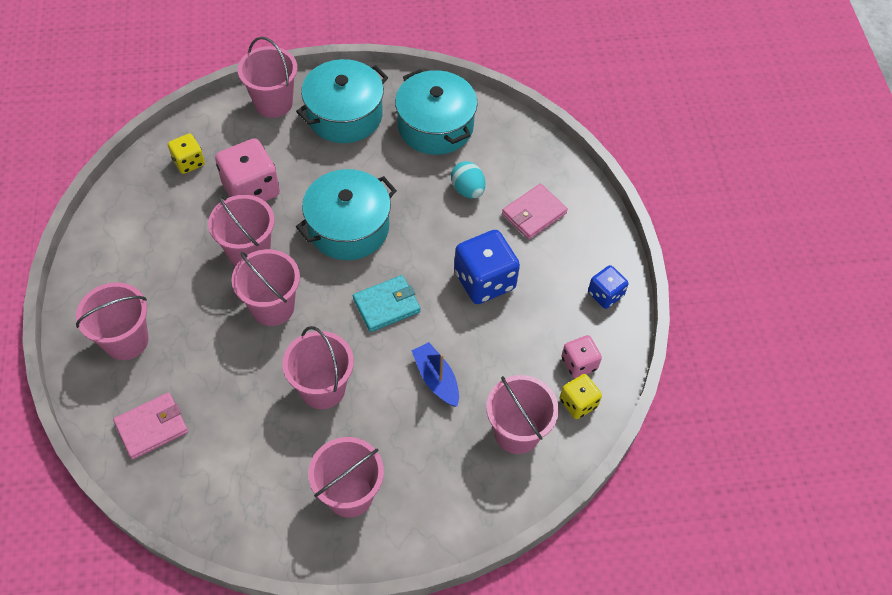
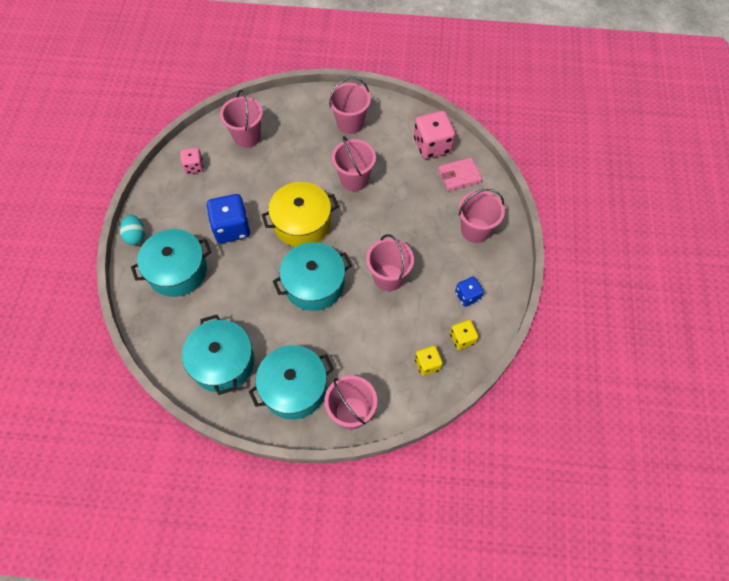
camera: 165 degrees left, 5 degrees up
(251, 189) = (381, 329): pink dice -> pink dice (432, 145)
(272, 307) = (377, 235): pink bucket -> none
(386, 305) = (302, 223): turquoise wallet -> yellow pot
(436, 379) = (284, 173): blue boat -> none
(467, 190) = (218, 299): turquoise egg -> turquoise egg (136, 236)
(534, 214) = (177, 271): pink wallet -> turquoise pot
(578, 403) = (205, 145): yellow dice -> yellow dice (462, 339)
(605, 294) = (156, 205): blue dice -> blue dice (467, 296)

